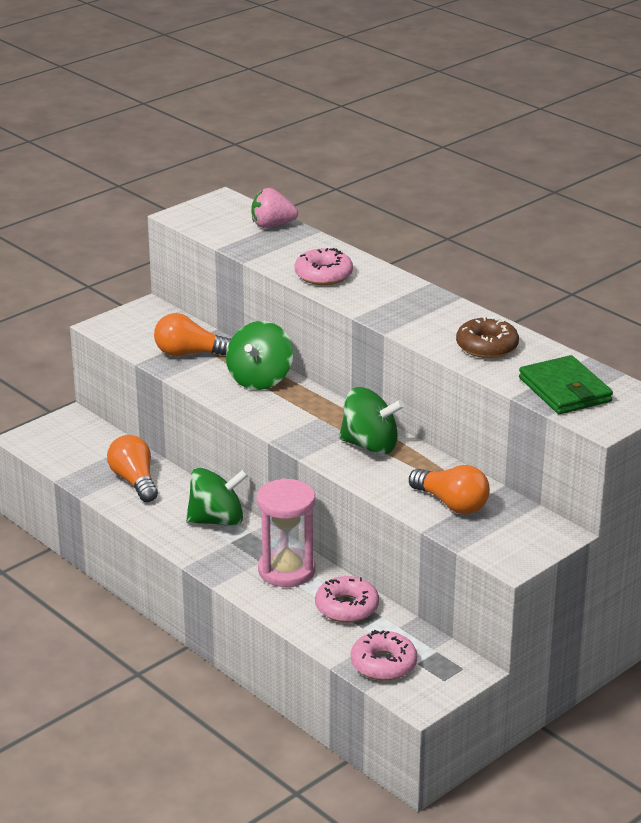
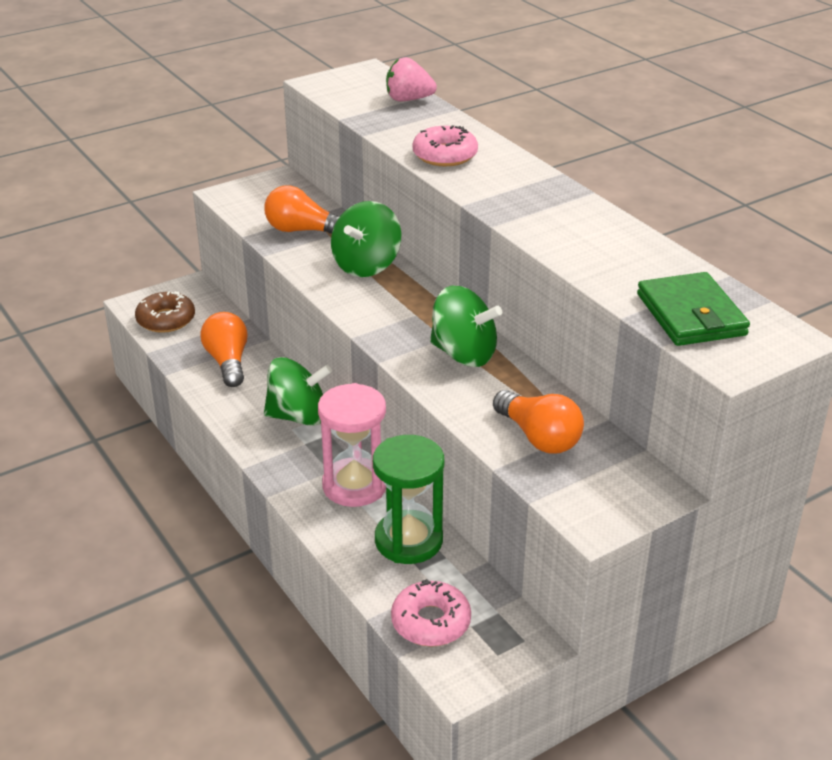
camera: 10 degrees right, 5 degrees up
(346, 607) = (408, 540): pink donut -> green hourglass
(487, 346) = (608, 252): brown donut -> brown donut (166, 320)

